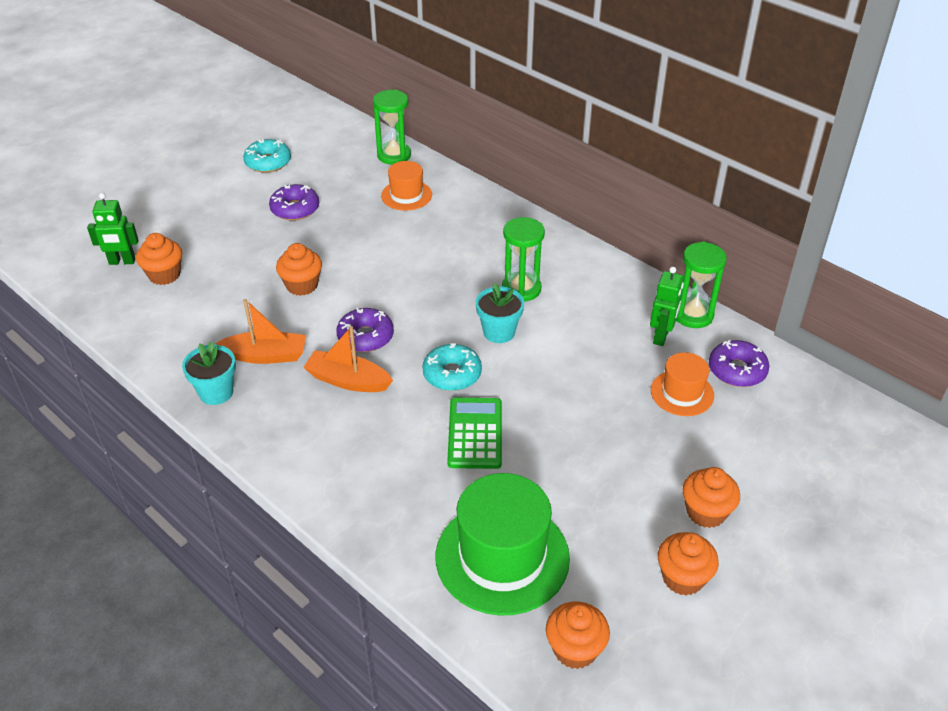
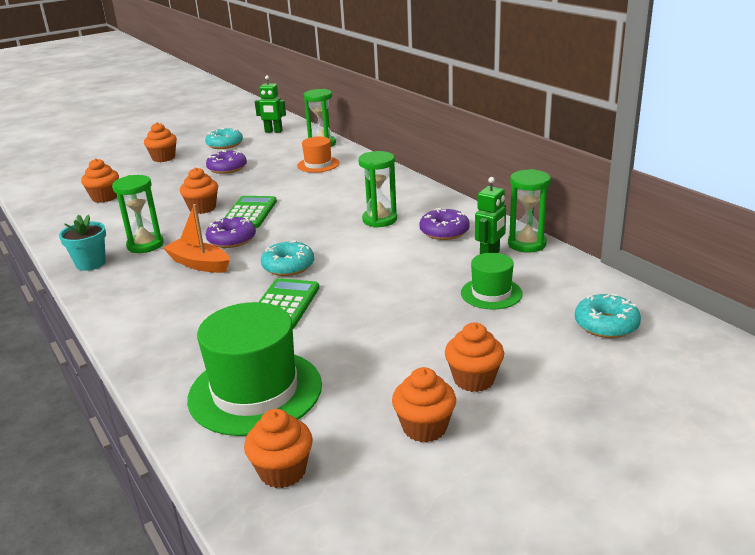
camera: 15 degrees right, 15 degrees down
(122, 262) = (80, 189): green robot -> green robot (273, 131)
(200, 194) = (163, 158): none -> orange cupcake
(266, 355) = (145, 245): orange boat -> green hourglass
(364, 289) = (249, 213): none -> green calculator
(499, 332) = (345, 244): turquoise flower pot -> none
(682, 393) = (491, 293): orange hat -> green hat
(737, 370) = (552, 282): purple donut -> purple donut (444, 232)
(804, 424) = (606, 325): none -> turquoise donut

